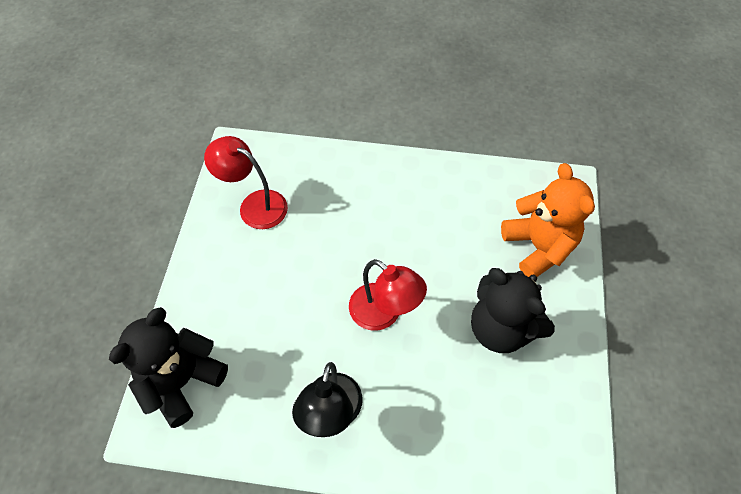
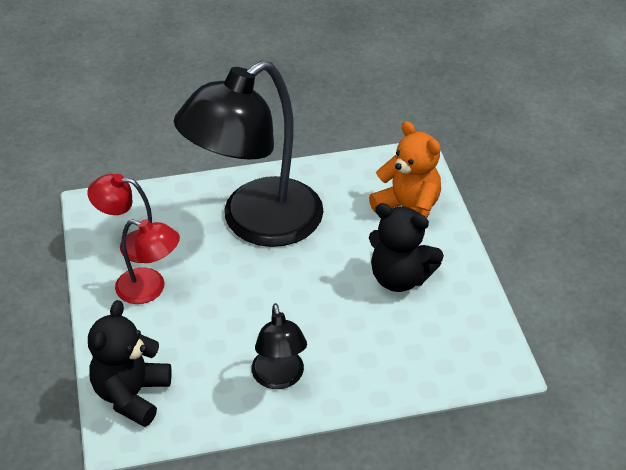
camera: 20 degrees left, 15 degrees down
(379, 216) = (256, 223): none -> black lamp
(383, 314) = (293, 295): red lamp -> red lamp (150, 289)

